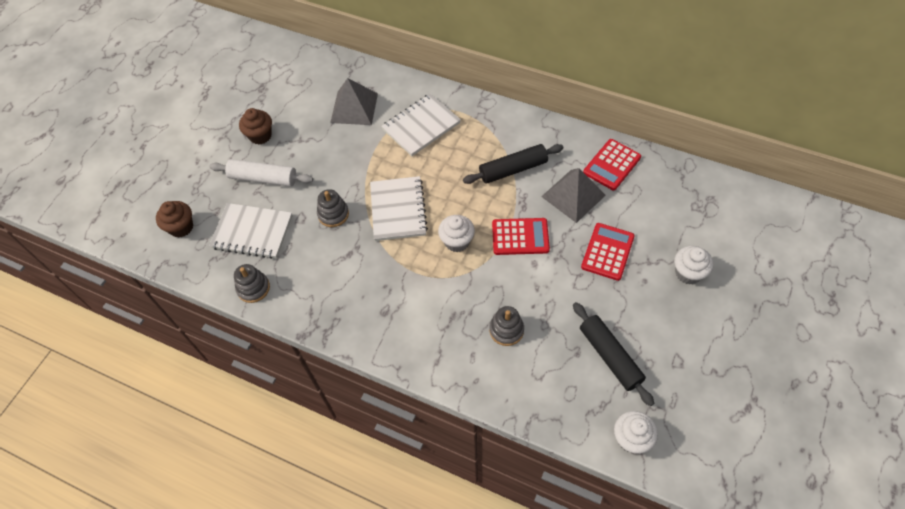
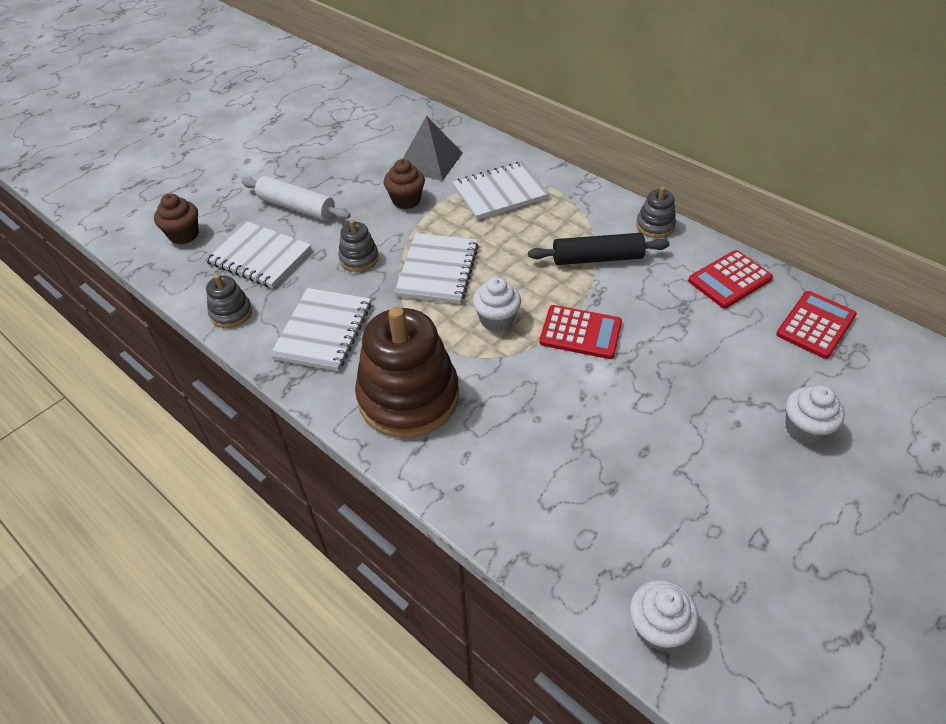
camera: 15 degrees right, 10 degrees down
(260, 136) = (313, 167): brown cupcake -> brown cupcake (406, 200)
(332, 285) = (323, 331): none -> white notebook
(416, 322) = (408, 397): none -> brown stacking toy
(506, 330) = (523, 436): grey stacking toy -> grey stacking toy (655, 226)
(573, 195) = (667, 302): grey pyramid -> none
(607, 252) = (694, 376): red calculator -> red calculator (815, 325)
(610, 356) = (658, 506): black rolling pin -> none

